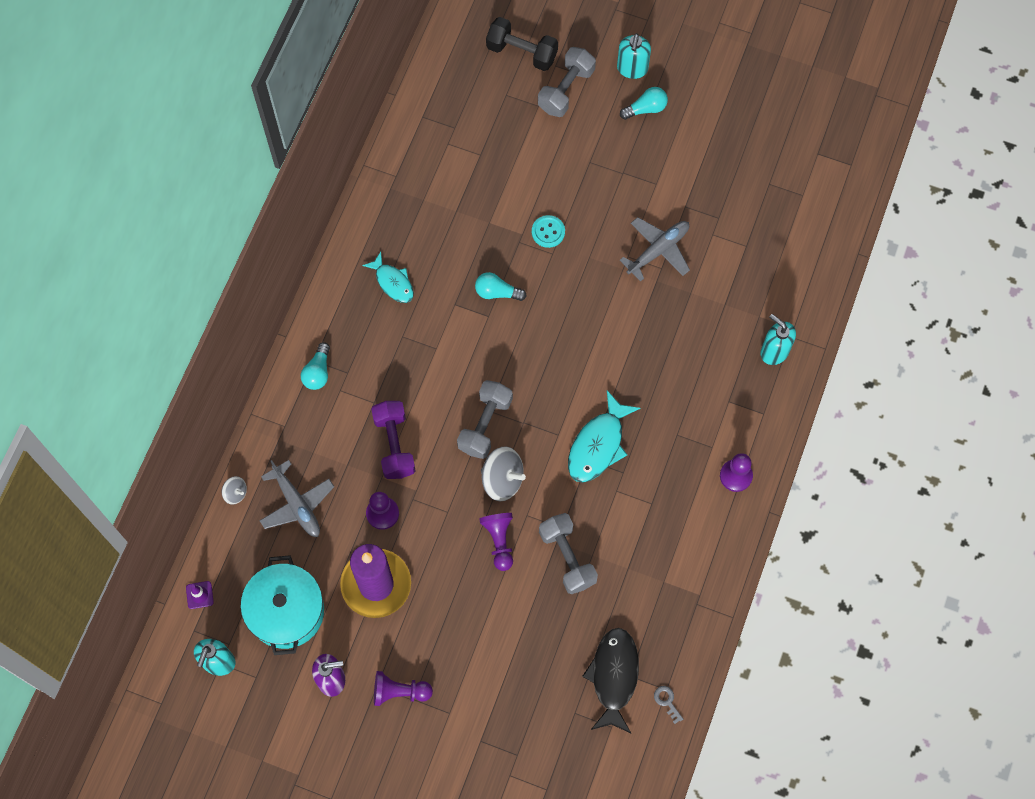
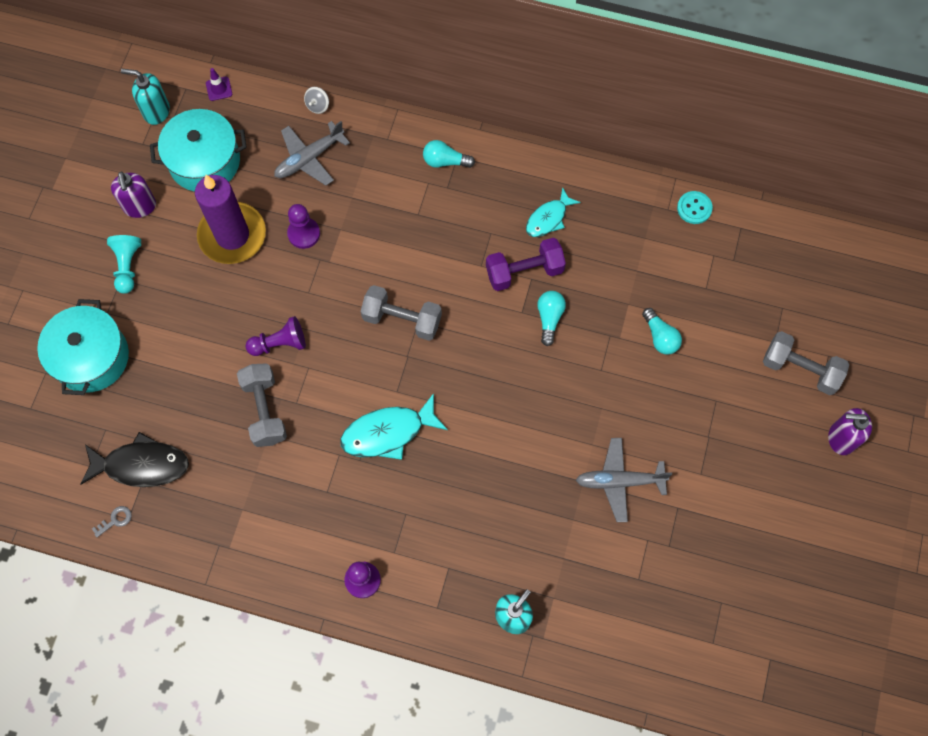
camera: 85 degrees right, 0 degrees up
(394, 445) = (374, 237): purple dumbbell -> purple dumbbell (524, 271)
(399, 692) = (127, 266): purple pawn -> turquoise pawn
(496, 728) = (91, 357): none -> turquoise pot
(502, 480) = (344, 341): grey spinning top -> none
(522, 52) = (837, 319): black dumbbell -> none
(548, 232) = (625, 363): turquoise button -> turquoise button (694, 208)
(567, 558) = (264, 410): grey dumbbell -> grey dumbbell turned 75 degrees counterclockwise
(598, 445) = (388, 432): turquoise fish -> turquoise fish turned 45 degrees counterclockwise
(632, 69) = (841, 438): turquoise soap dispenser -> purple soap dispenser
(646, 108) = (793, 457): turquoise light bulb -> turquoise light bulb (660, 337)
(658, 250) = (619, 481): grey plane -> grey plane turned 135 degrees clockwise

